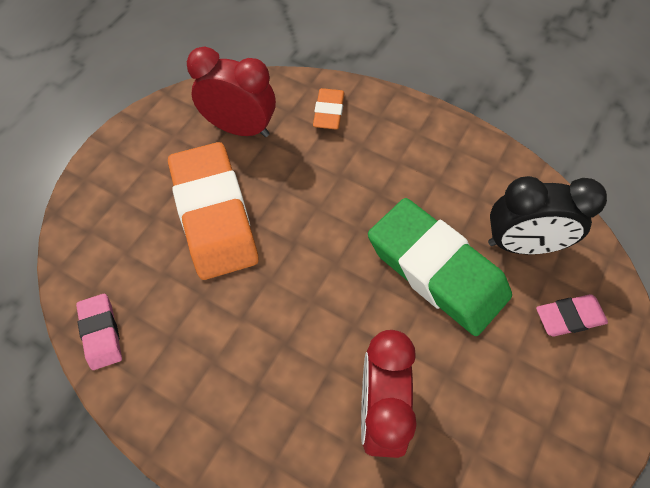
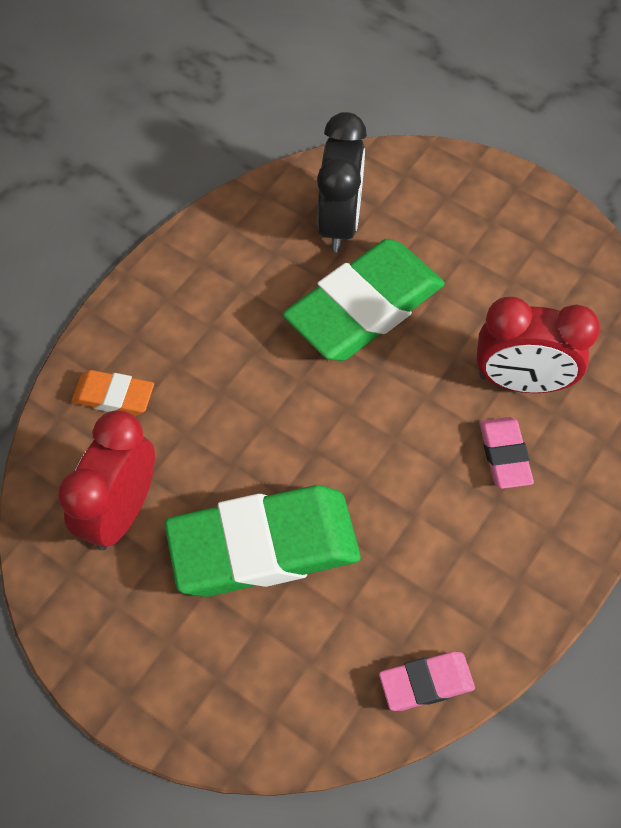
camera: 85 degrees left, 0 degrees up
(214, 215) = (264, 546): orange eraser -> green eraser
(569, 317) = (426, 202): pink eraser -> pink eraser (504, 455)

